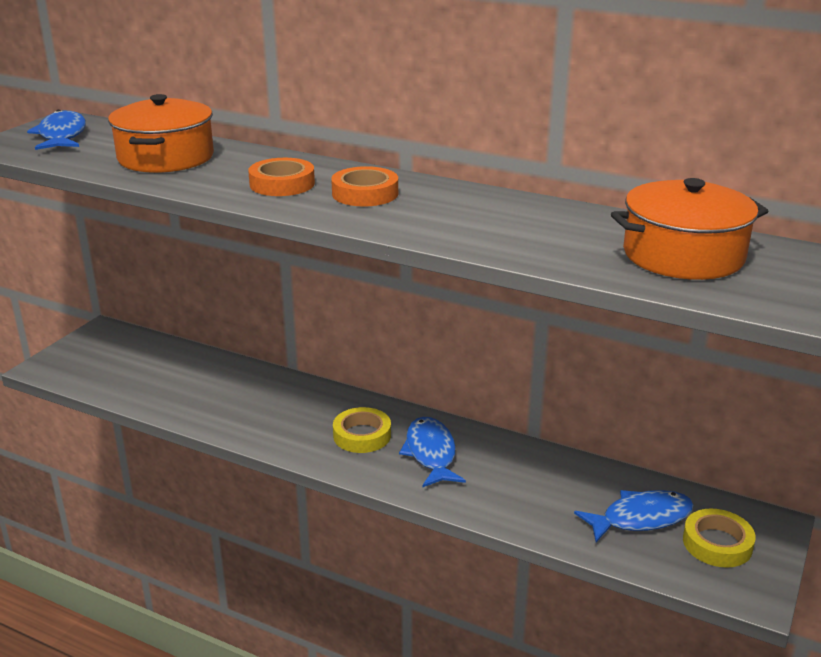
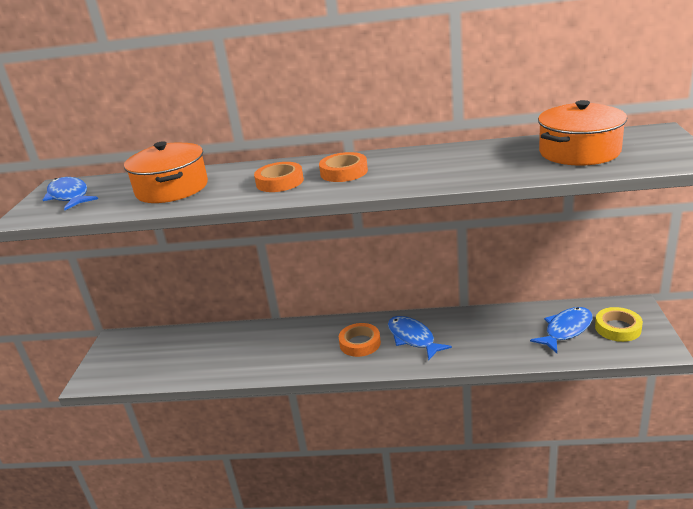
camera: 20 degrees left, 0 degrees up
(362, 435) = (360, 343): yellow tape -> orange tape

